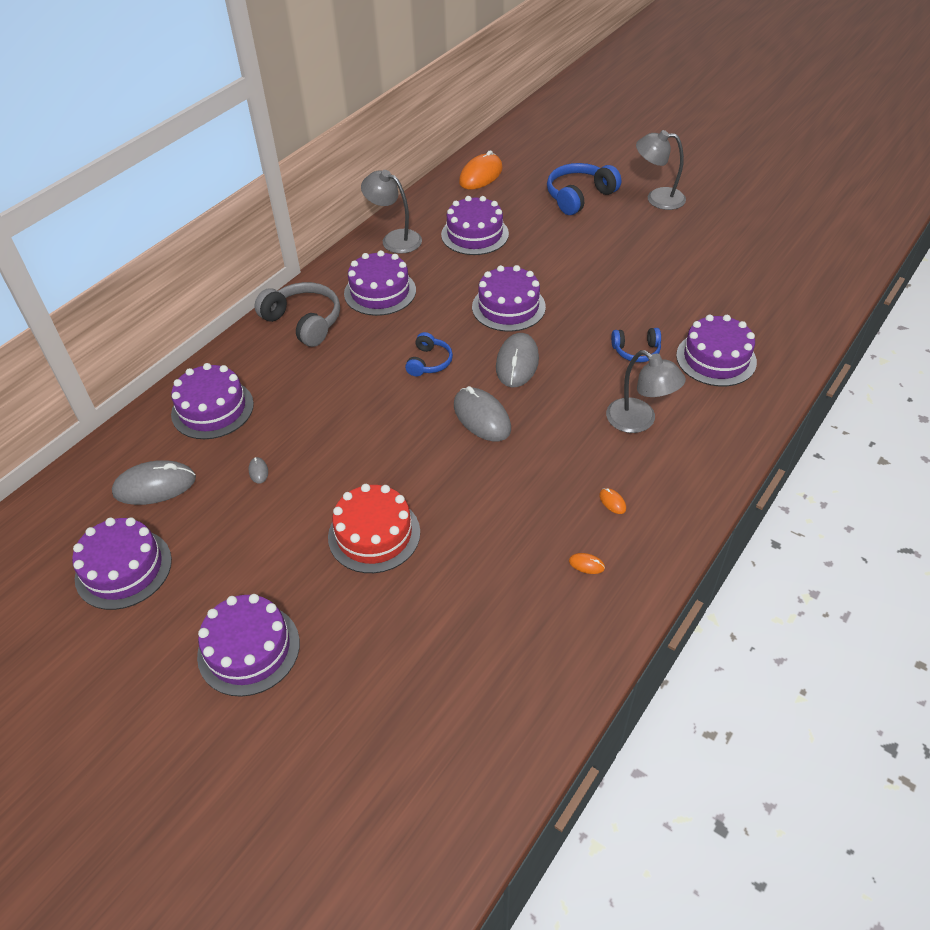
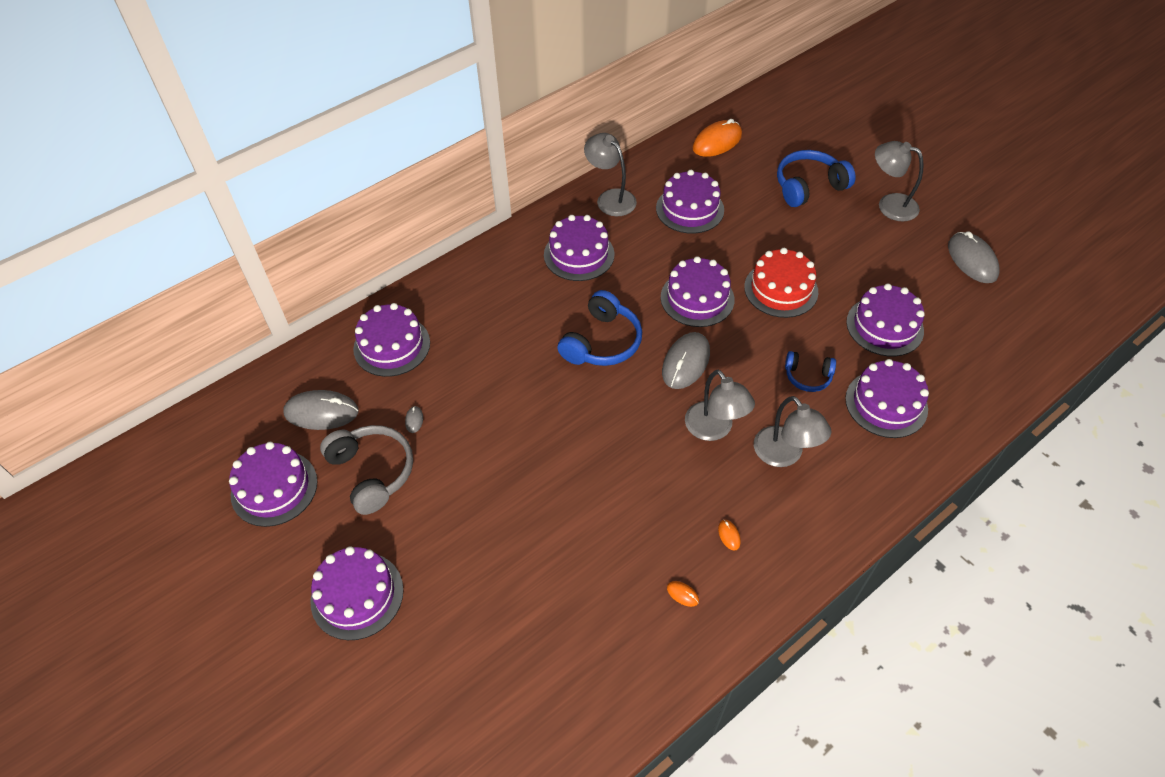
camera: 15 degrees right, 5 degrees up
(304, 322) = (499, 272): grey headphones -> grey headphones (372, 472)
(374, 534) = (497, 511): red cake -> red cake (781, 289)
(429, 362) = (602, 342): blue headphones -> blue headphones, size x1.70
(482, 417) = (633, 413): grey mouse -> grey mouse (972, 260)
(565, 414) = (714, 429): none -> grey lamp
(690, 296) = (884, 326): none -> purple cake

